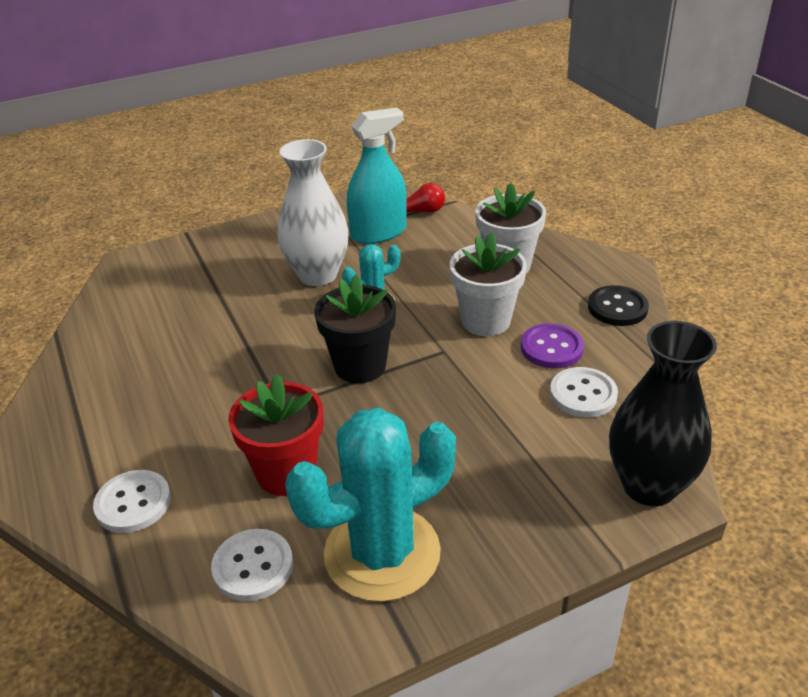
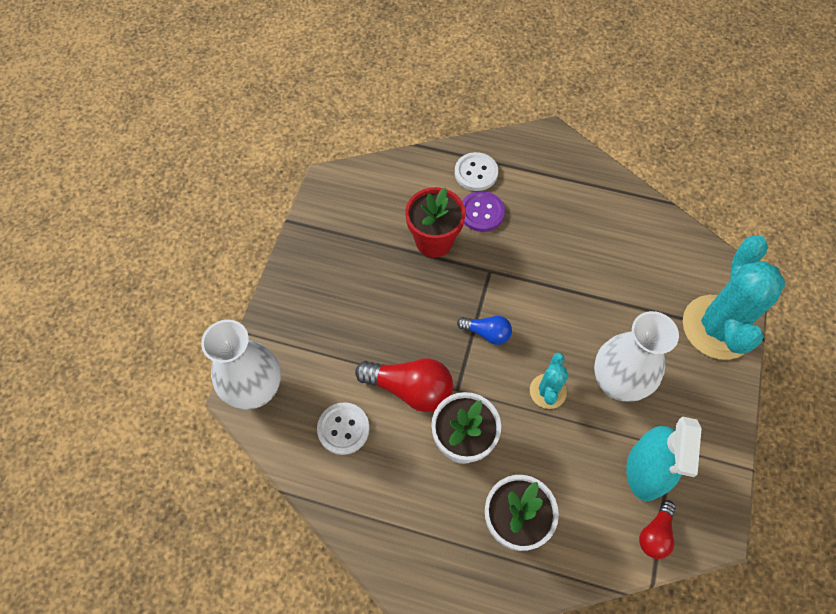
camera: 130 degrees right, 25 degrees up
(253, 566) = (389, 195): white button -> none
(360, 366) = (487, 333): black flower pot -> blue light bulb
(382, 553) = (345, 245): turquoise cactus -> turquoise cactus (717, 327)
(484, 378) = (410, 389): none -> red light bulb
(551, 348) = (397, 455): purple button -> purple button (481, 212)
(617, 308) = (393, 544): black button -> none
(649, 486) = (256, 390): black vase -> white vase

